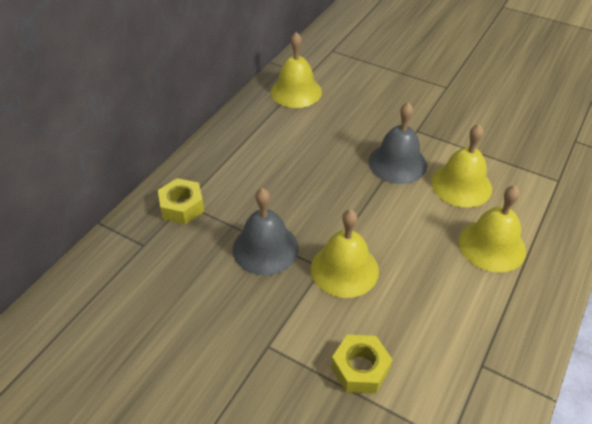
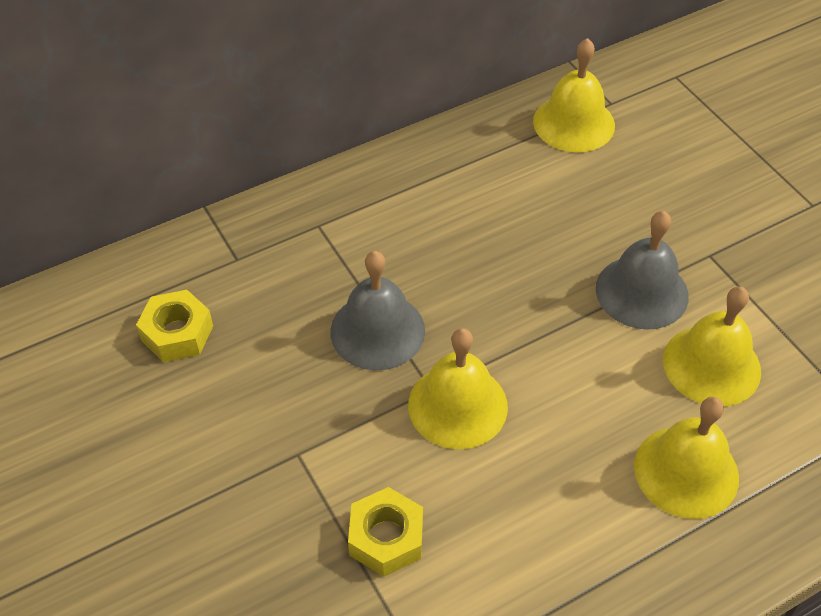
camera: 30 degrees right, 5 degrees up
(182, 207) = (313, 229): yellow nut -> yellow nut (177, 333)

